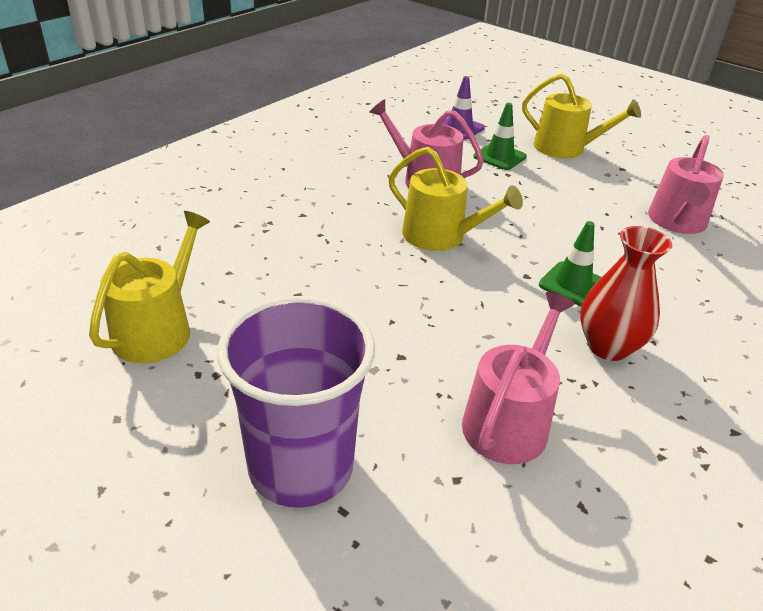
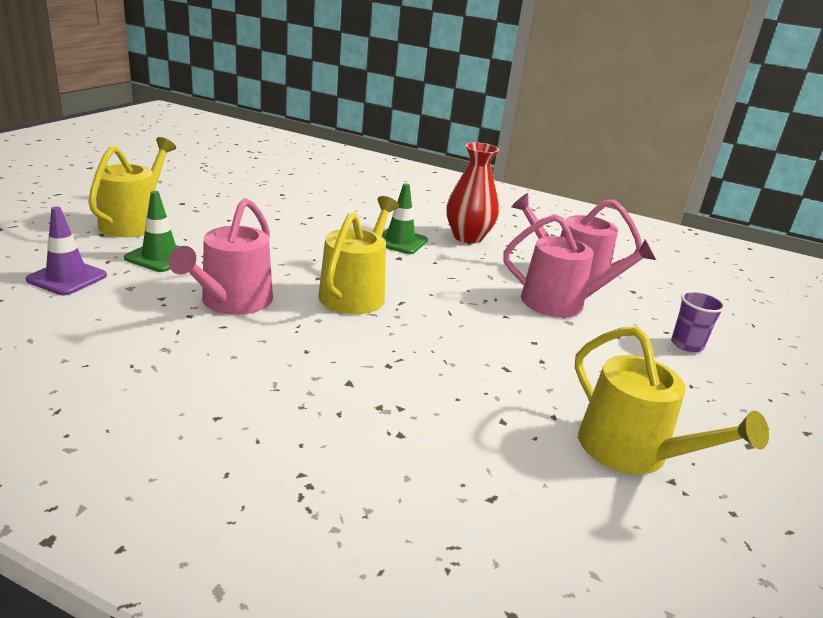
camera: 105 degrees left, 10 degrees down
(157, 329) = (632, 451): yellow watering can -> yellow watering can turned 135 degrees counterclockwise
(301, 467) = (686, 345): purple cup -> purple cup, size x0.42
(677, 222) = (282, 196): pink watering can -> pink watering can (561, 302)

